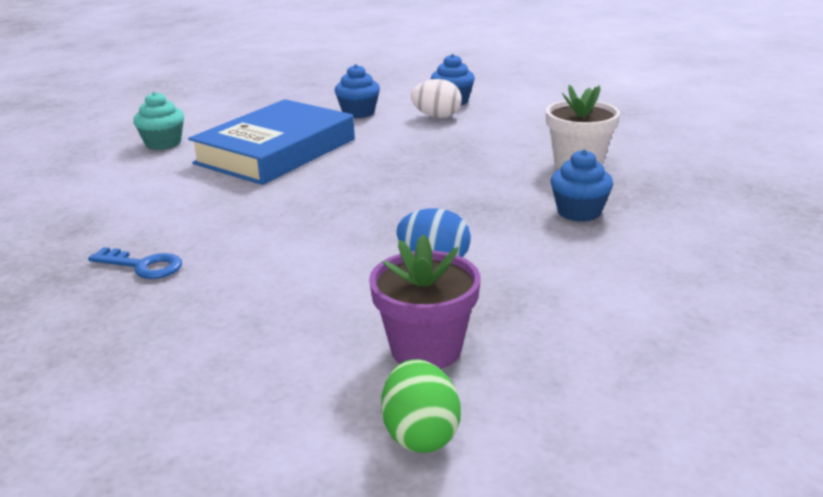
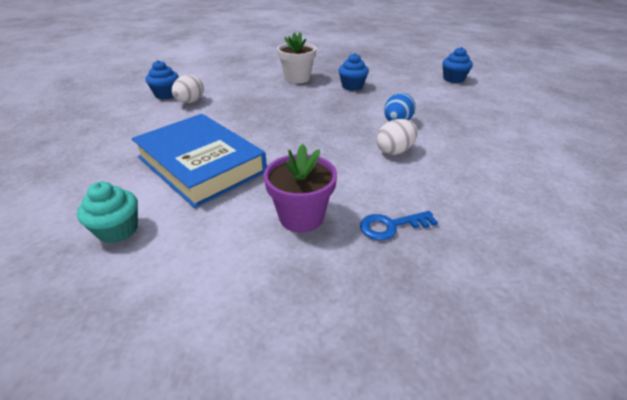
camera: 80 degrees left, 10 degrees up
(143, 266) = (391, 226): blue key -> blue key turned 135 degrees counterclockwise
(330, 262) = (394, 151): none -> white egg
(358, 113) = (150, 126): blue cupcake -> blue cupcake (453, 79)
(420, 434) = (542, 139): green egg -> none
(426, 349) = (480, 132): purple flower pot -> purple flower pot (301, 217)

